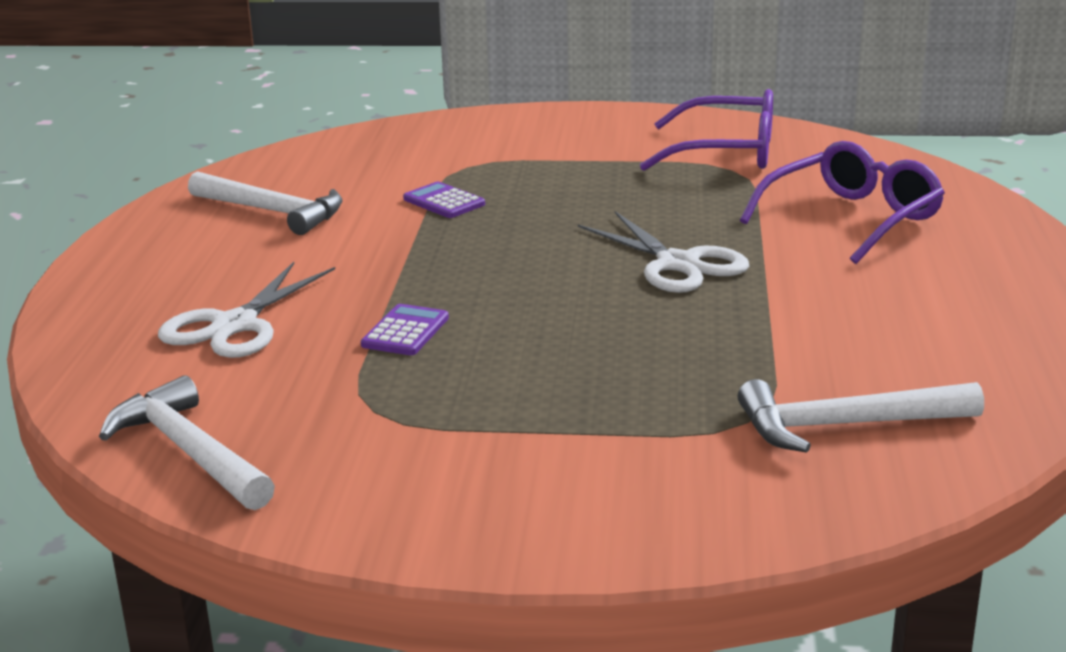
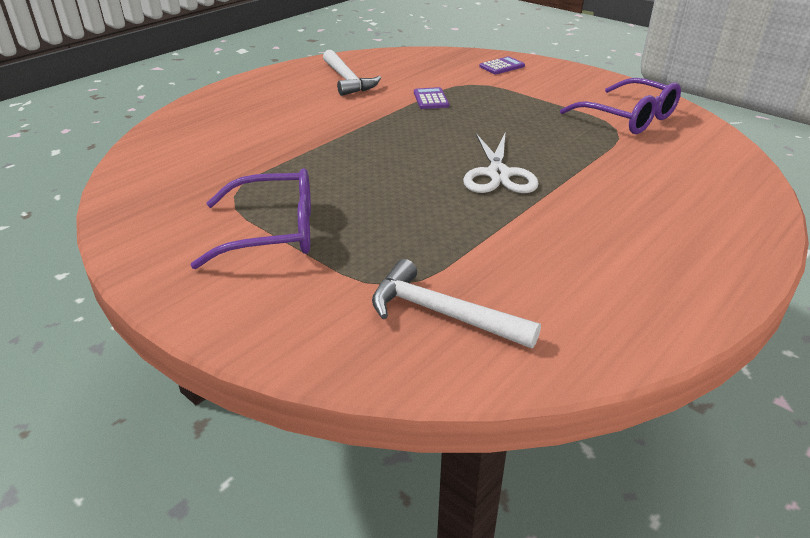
camera: 35 degrees right, 10 degrees up
(189, 452) = (137, 184): white hammer -> none
(235, 325) = (247, 130): white scissors -> none
(405, 331) = (309, 161): purple calculator -> purple calculator (502, 66)
(852, 219) = (647, 184): purple glasses -> purple glasses (273, 232)

